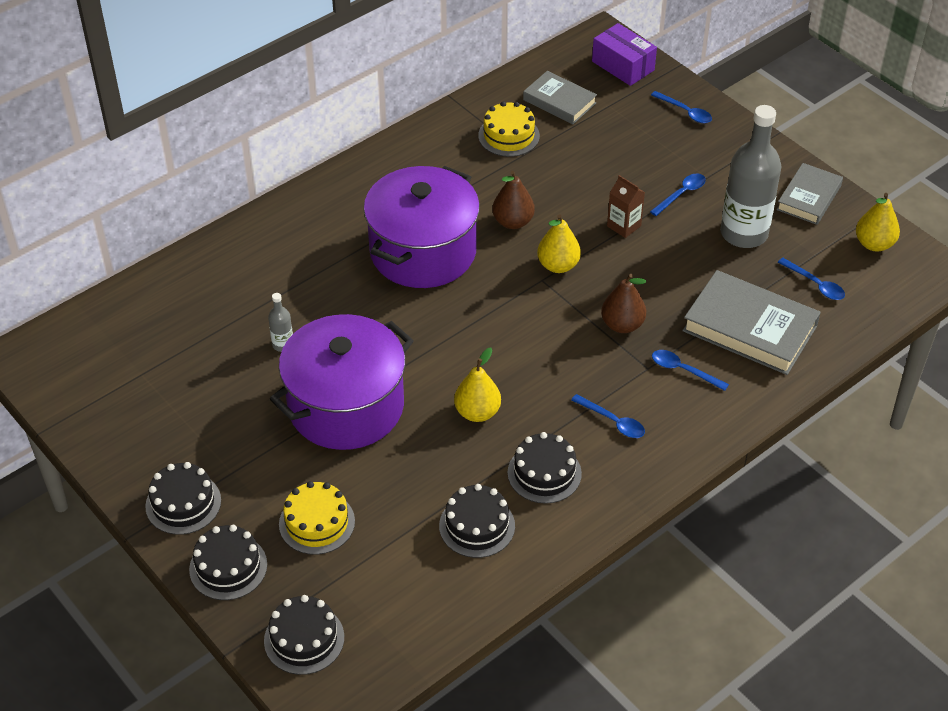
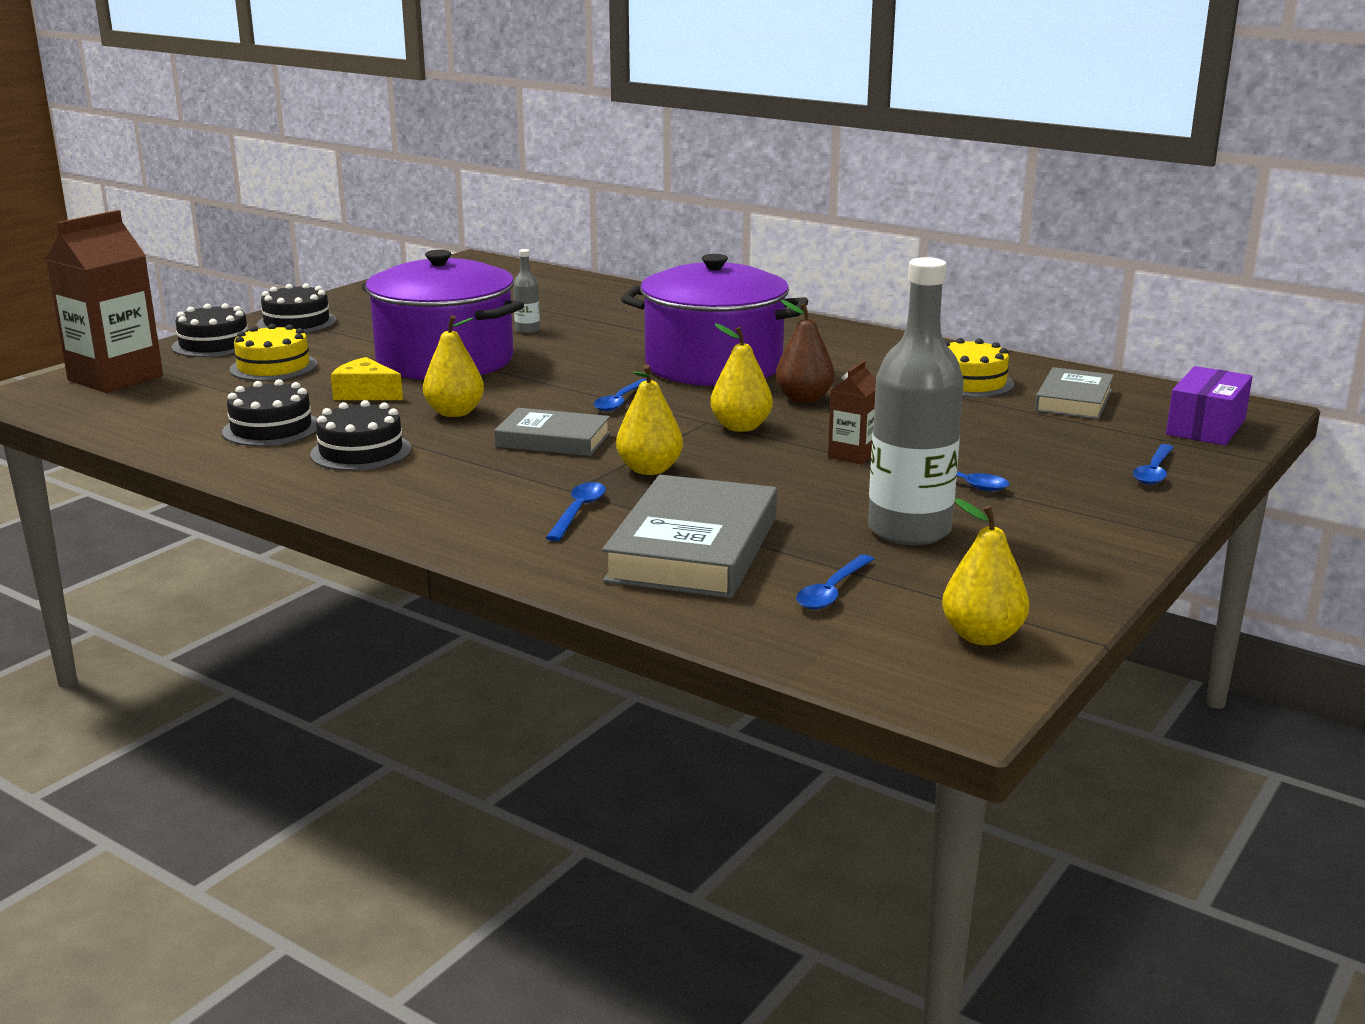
camera: 75 degrees right, 25 degrees down
(304, 639) = (115, 378): black cake -> brown carton
(412, 463) = (366, 393): none -> yellow cheese
(613, 421) = (462, 479): blue spoon -> blue spoon (620, 401)
(622, 325) = (649, 469): brown pear -> yellow pear
(809, 197) = (1049, 573): grey book -> grey book (553, 440)

